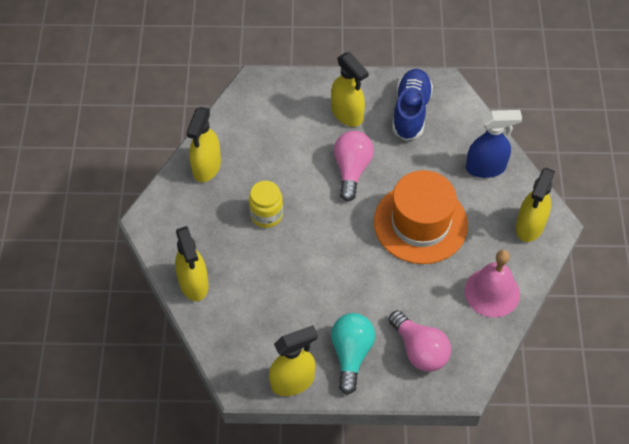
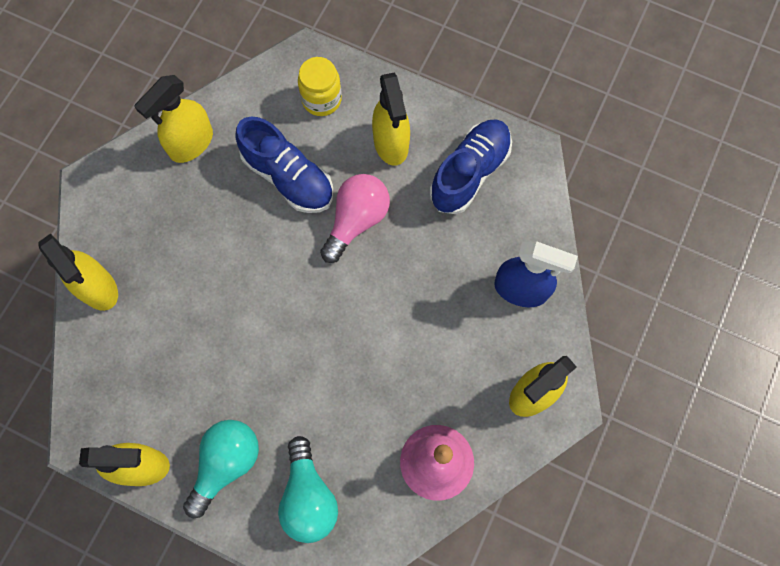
camera: 25 degrees right, 15 degrees up
(193, 284) = (98, 288): yellow spray bottle -> yellow spray bottle turned 45 degrees counterclockwise
(266, 215) = (226, 236): yellow jar -> yellow jar (321, 99)
(288, 162) = (288, 177): none -> blue shoe
(419, 350) = (308, 497): pink light bulb -> turquoise light bulb
(420, 223) = (400, 329): orange hat -> none

